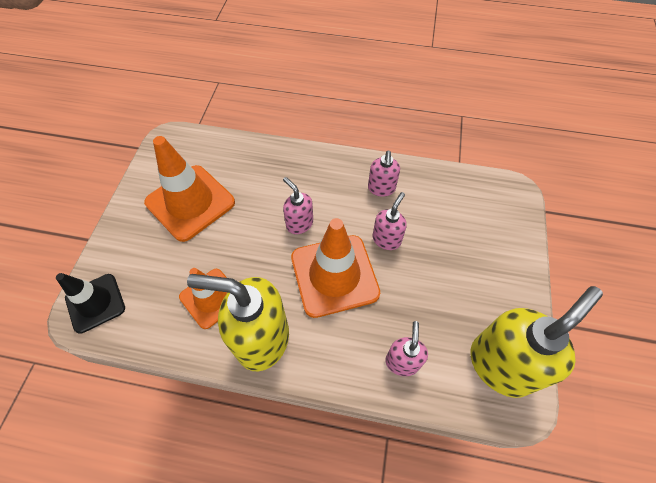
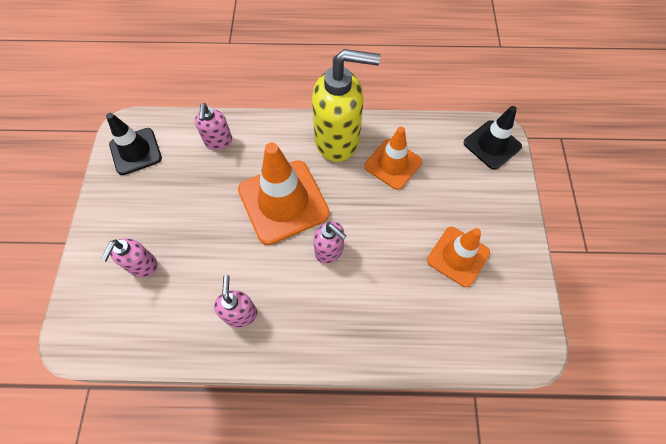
camera: 170 degrees right, 5 degrees up
(190, 202) = (458, 256): orange traffic cone -> orange traffic cone, size x0.63
(386, 239) = (233, 248): pink soap dispenser -> pink soap dispenser (142, 266)
(501, 364) = (135, 151): yellow soap dispenser -> black traffic cone

